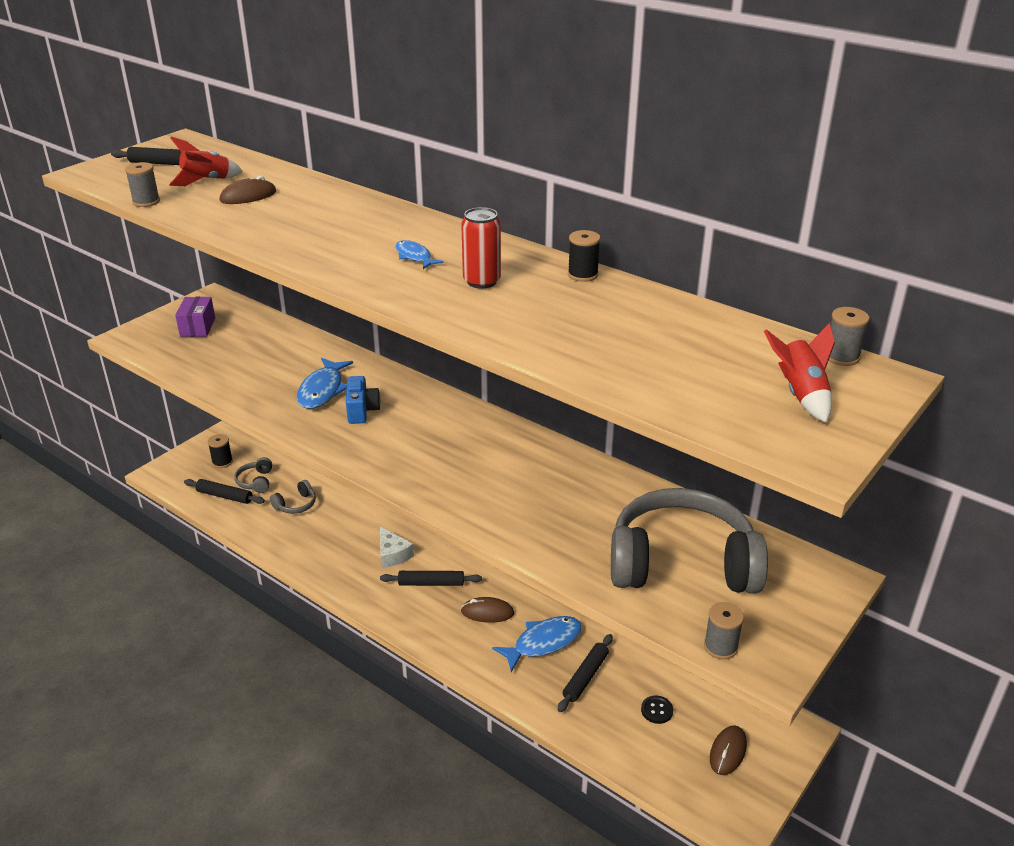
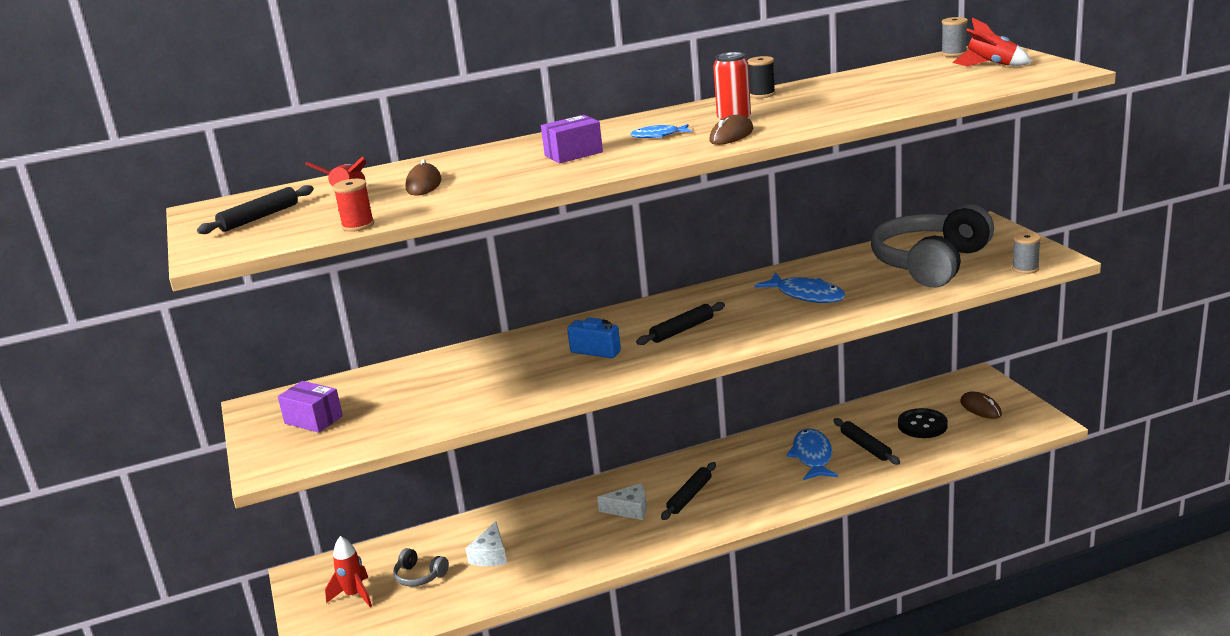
camera: 55 degrees left, 10 degrees down
(146, 202) = (358, 225): grey spool -> red spool
(222, 462) = (354, 595): black spool -> red rocket
(224, 496) = (420, 603): black rolling pin -> black rolling pin (682, 330)
(296, 505) = (491, 555): grey headphones -> white cheese
(322, 390) = (538, 364): blue fish -> blue fish (806, 295)
(346, 233) = (573, 154): none -> purple box
(487, 612) = (753, 475): brown mouse -> brown mouse (731, 135)
(657, 710) = (922, 425): black button -> black button, size x1.77

